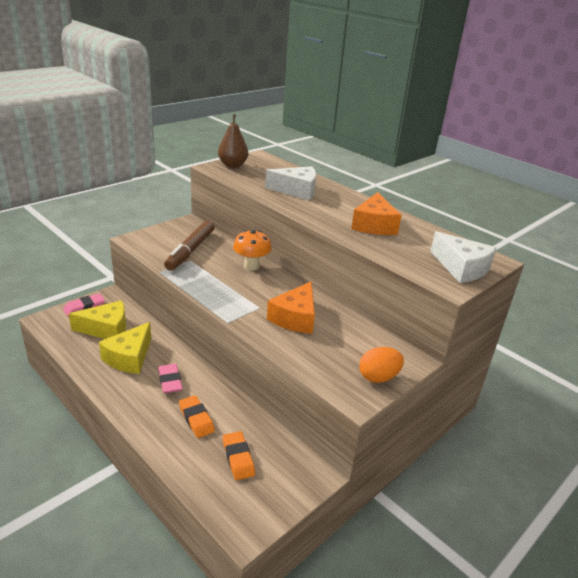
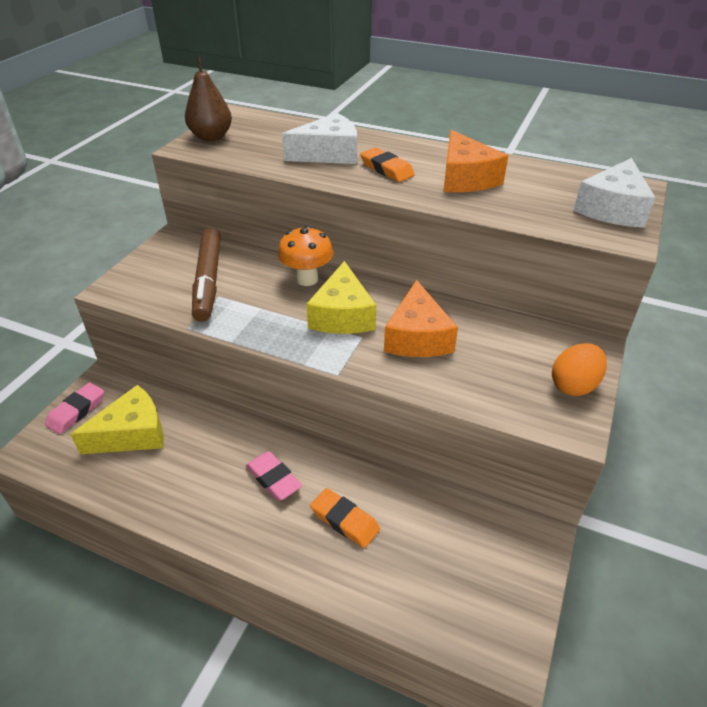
camera: 20 degrees left, 10 degrees up
(129, 357) = (194, 465): yellow cheese -> yellow cheese (342, 315)
(238, 458) = (433, 554): orange eraser -> orange eraser (386, 169)
(461, 268) = (612, 209): white cheese -> white cheese turned 90 degrees clockwise

